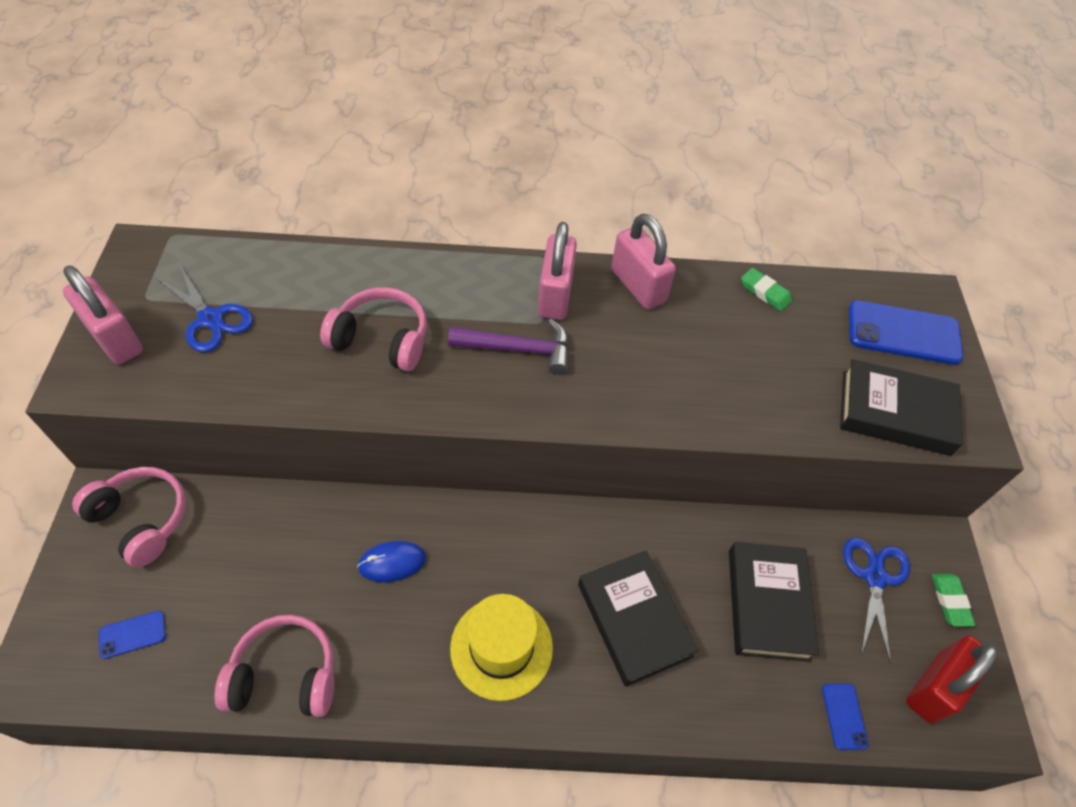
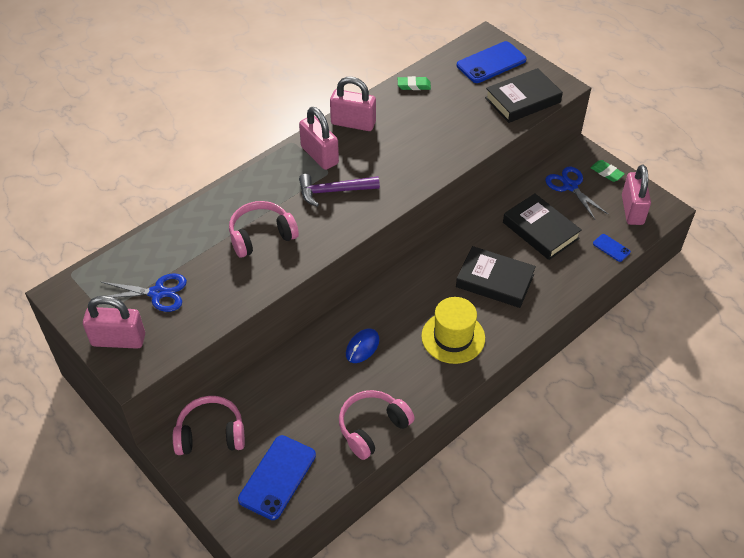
camera: 40 degrees left, 5 degrees down
(132, 634) = (277, 477): blue phone -> blue phone, size x2.04
(518, 349) = (333, 191): purple hammer -> purple hammer turned 150 degrees counterclockwise
(934, 687) = (632, 210): red padlock -> pink padlock

